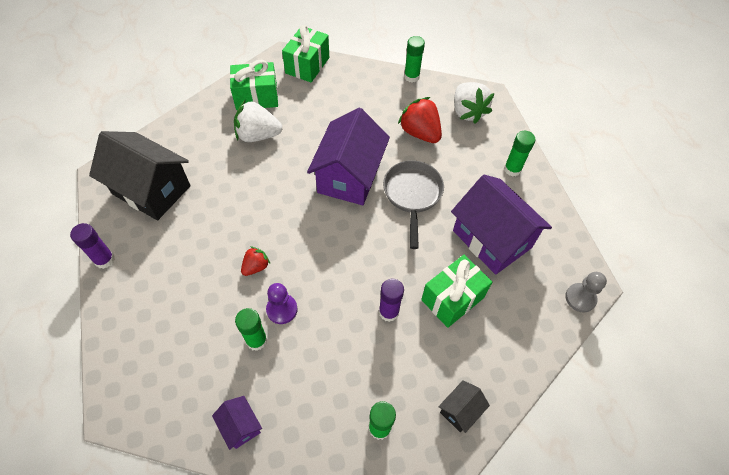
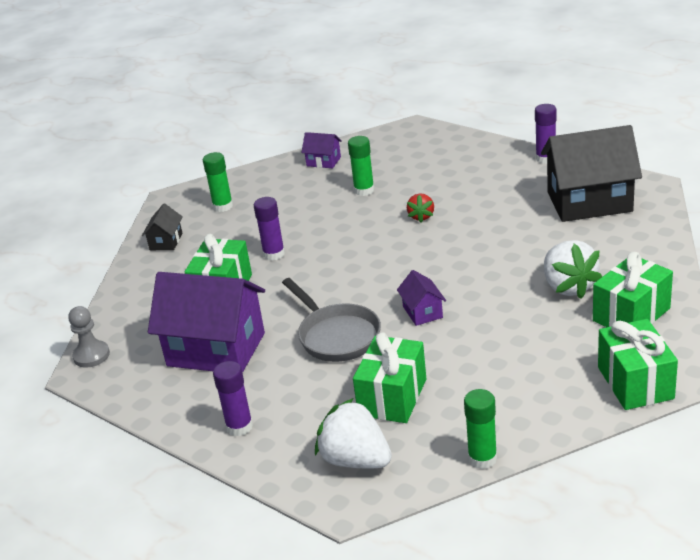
camera: 150 degrees right, 25 degrees down
(258, 135) = (568, 287): white strawberry -> white strawberry turned 105 degrees clockwise
(282, 309) = (366, 210): purple pawn -> none
(349, 176) = (422, 312): purple house -> purple house, size x0.45
(420, 133) = (392, 397): red strawberry -> green gift
(512, 169) = (239, 427): green glue stick -> purple glue stick

